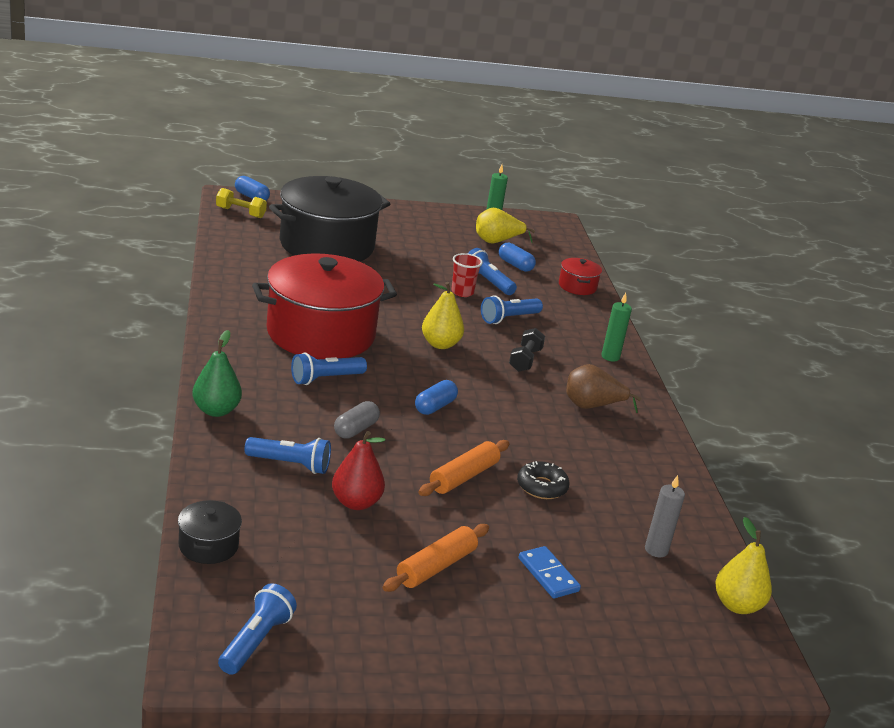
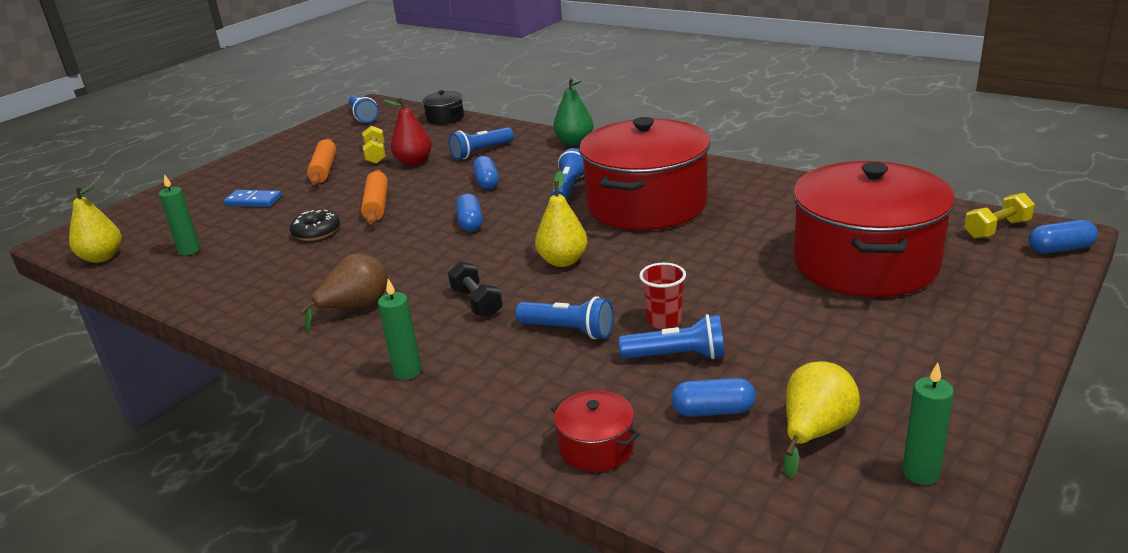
camera: 140 degrees right, 0 degrees up
(327, 245) = (865, 263): black pot -> red pot
(355, 429) = (487, 182): grey capsule -> blue capsule
(364, 545) = (375, 155): none -> yellow dumbbell
(508, 318) = (569, 330): blue flashlight -> blue flashlight turned 105 degrees clockwise
(656, 550) = (189, 250): grey candle -> green candle

